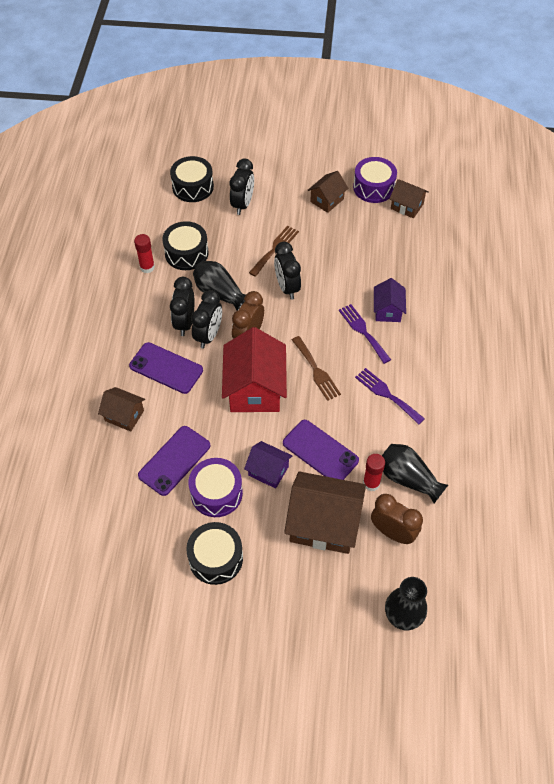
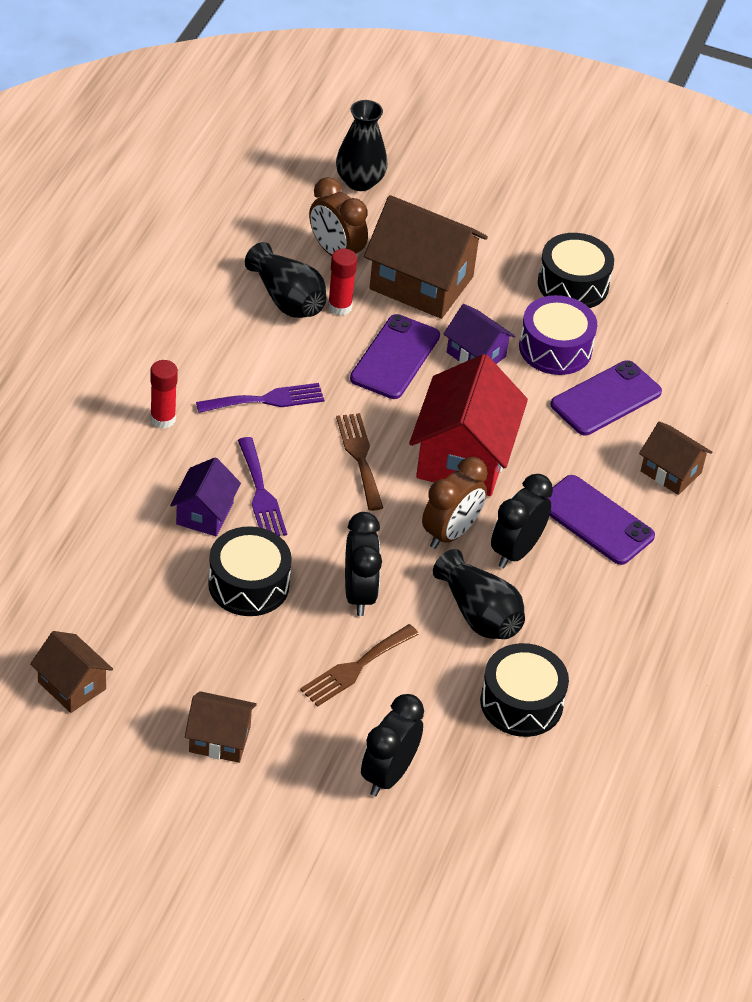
camera: 170 degrees left, 10 degrees down
(147, 267) = (599, 695): red glue stick -> red glue stick (163, 419)
(185, 323) = (551, 581): black clock -> none
(193, 187) = (477, 841): black drum -> black drum (248, 584)
(320, 452) = (395, 357): purple phone -> purple phone turned 60 degrees clockwise
(327, 200) = (219, 739): brown house -> brown house turned 45 degrees clockwise
(373, 187) = (115, 742): purple drum -> none
(387, 394) = (266, 400): purple fork -> purple fork turned 75 degrees counterclockwise

